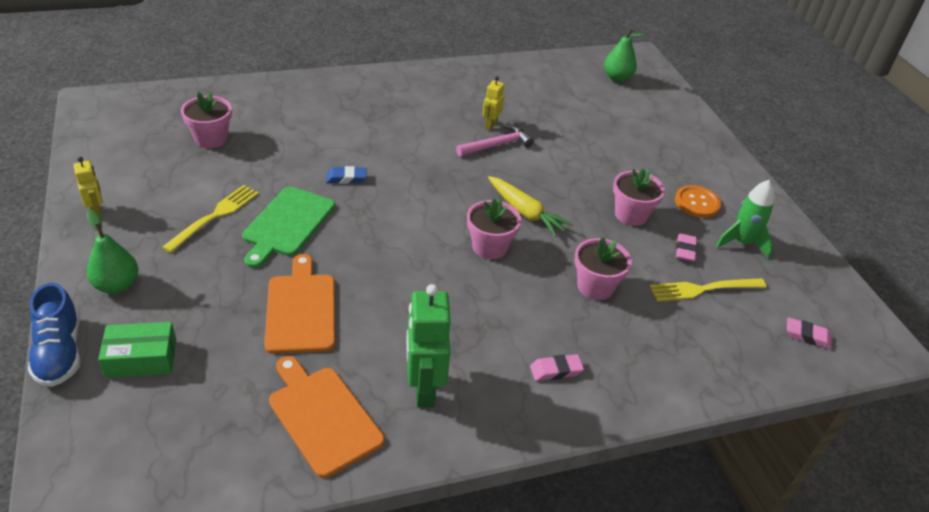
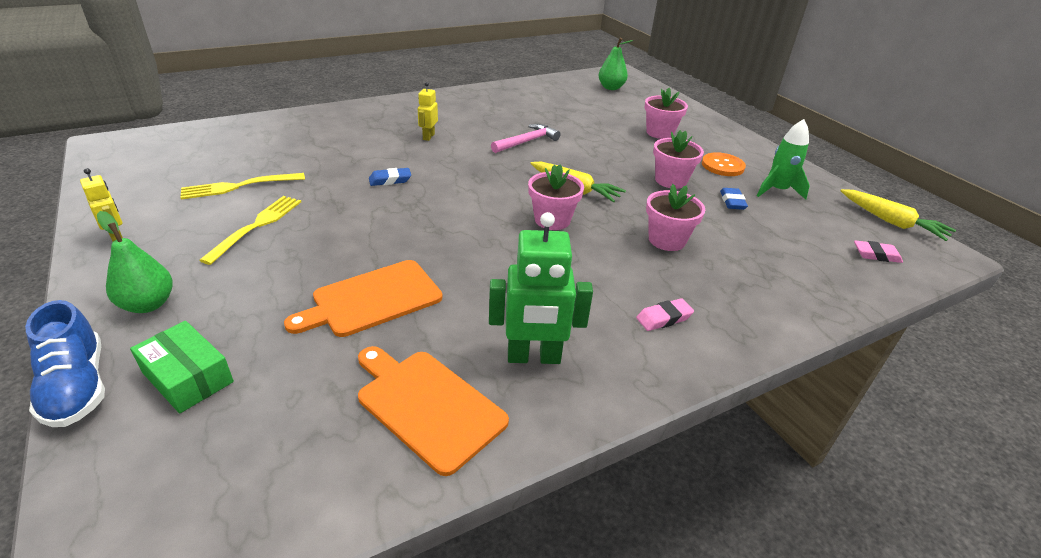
camera: 10 degrees left, 5 degrees down
(141, 359) = (187, 377): green box -> green box turned 60 degrees clockwise
(211, 139) = (241, 162): pink flower pot -> pink flower pot (660, 133)
(287, 224) = (338, 224): green cutting board -> none
(301, 309) = (372, 299): orange cutting board -> orange cutting board turned 105 degrees counterclockwise
(424, 389) = (533, 357): green robot -> green robot turned 75 degrees counterclockwise
(490, 125) = (515, 128): yellow robot -> yellow robot (428, 137)
(685, 250) = (732, 202): pink eraser -> blue eraser
(703, 289) = (765, 230): yellow fork -> yellow fork (239, 186)
(848, 299) = (891, 222): none -> yellow carrot

